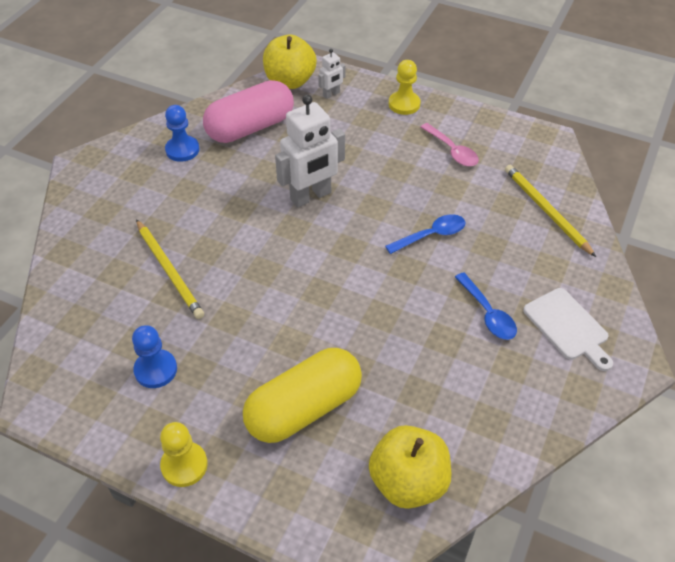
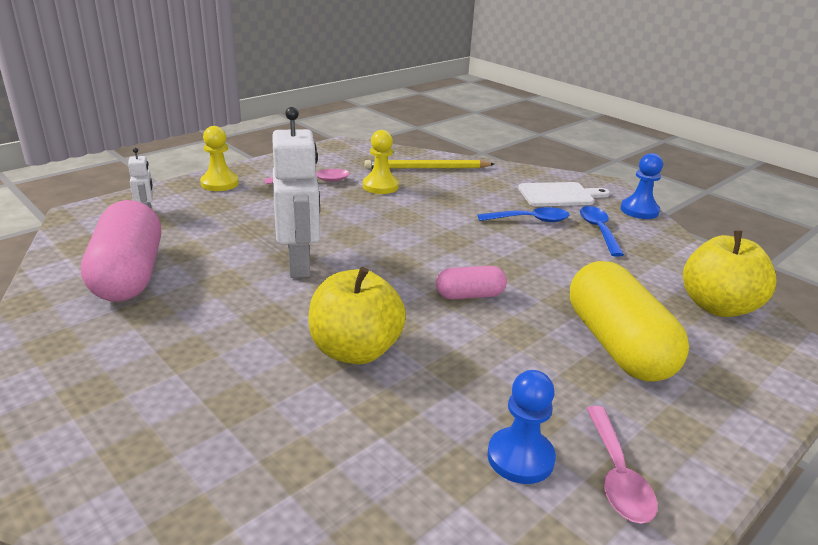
camera: 70 degrees left, 20 degrees down
(158, 422) = (617, 475): none -> pink spoon
(169, 270) = (335, 403): yellow pencil -> none
(182, 150) = (97, 338): blue pawn -> blue pawn (639, 210)
(184, 465) = (693, 463): yellow pawn -> yellow pawn (380, 186)
(290, 81) = (84, 230): yellow apple -> yellow apple (355, 350)
(325, 302) = (469, 295): none -> pink capsule
(431, 235) = (416, 218): blue spoon -> blue spoon (598, 230)

